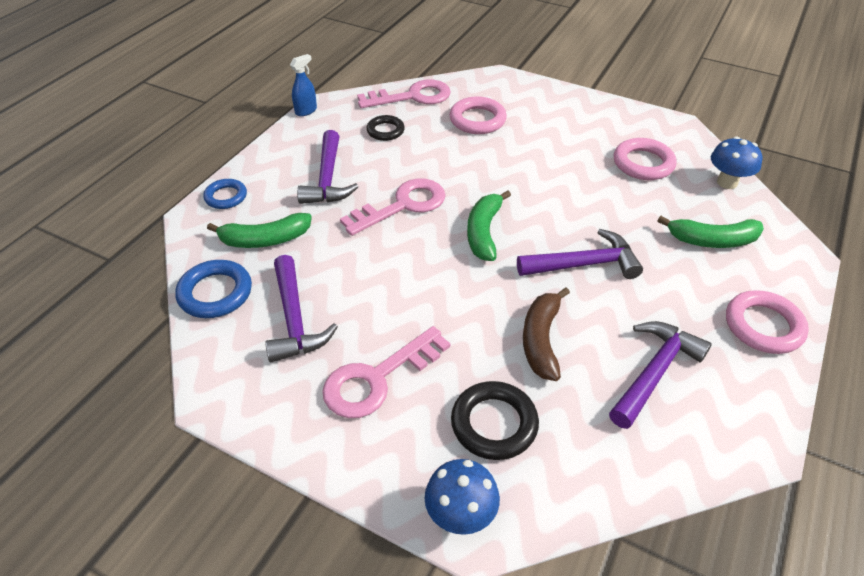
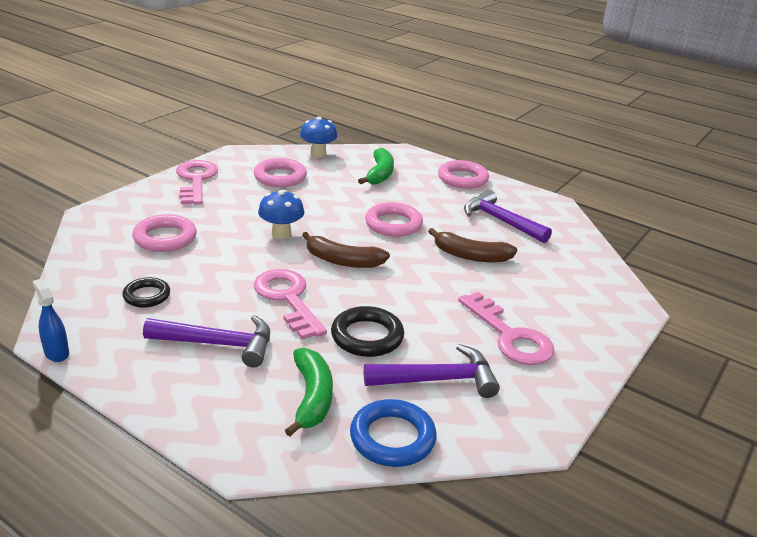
camera: 85 degrees left, 15 degrees down
(226, 197) = (215, 431): blue ring -> none
(412, 97) = (88, 271): pink key -> pink key (196, 180)
(460, 515) = (625, 312): blue mushroom -> blue mushroom (281, 234)
(484, 232) = (342, 261): green banana -> brown banana
(494, 424) = (549, 288): black ring -> black ring (367, 336)
(584, 264) = (393, 224): purple hammer -> pink ring

